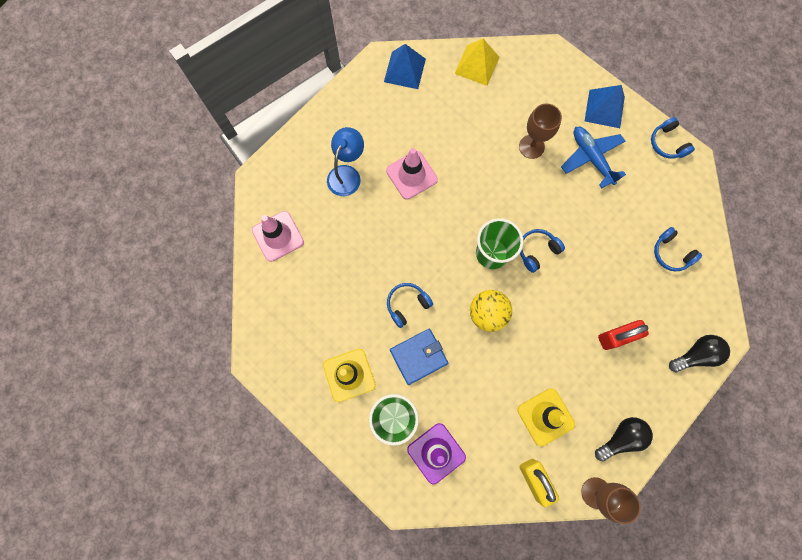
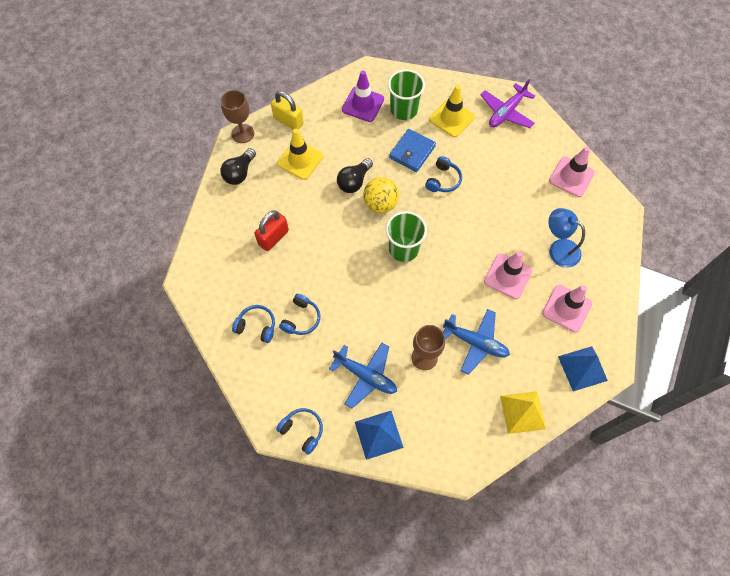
camera: 150 degrees right, 10 degrees down
(285, 348) = (506, 112): none -> purple plane
(347, 174) = (558, 249): blue lamp -> blue lamp turned 135 degrees clockwise
(380, 121) = (566, 308): none -> pink traffic cone
(479, 135) = (475, 342): none -> blue plane
(537, 251) = (369, 269): blue headphones -> blue headphones (301, 319)
(695, 355) = (205, 255): black light bulb -> black light bulb (354, 181)

